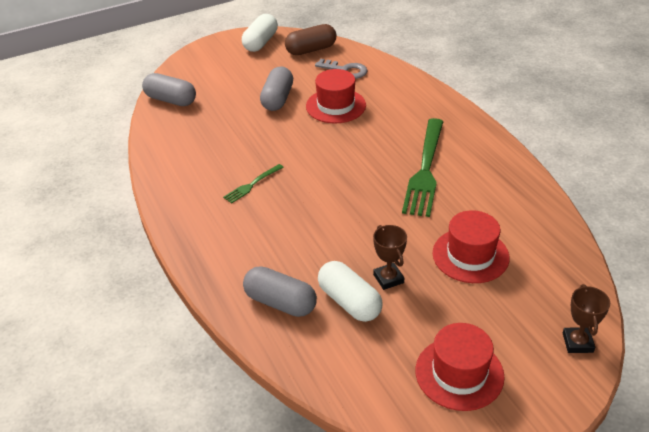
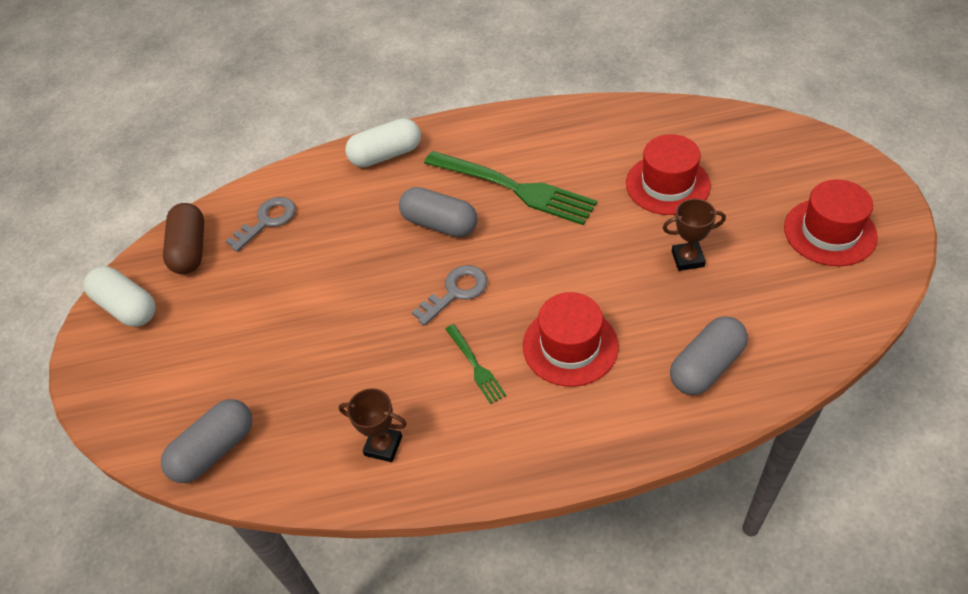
camera: 70 degrees left, 10 degrees up
(277, 99) = (291, 308): grey capsule -> grey capsule (440, 224)
(312, 163) = (456, 292): none -> grey key
(335, 106) = (344, 246): red hat -> red hat (570, 346)
(349, 302) = (717, 300): white capsule -> white capsule (386, 155)
(577, 343) = (800, 141): brown trophy -> brown trophy (383, 446)

